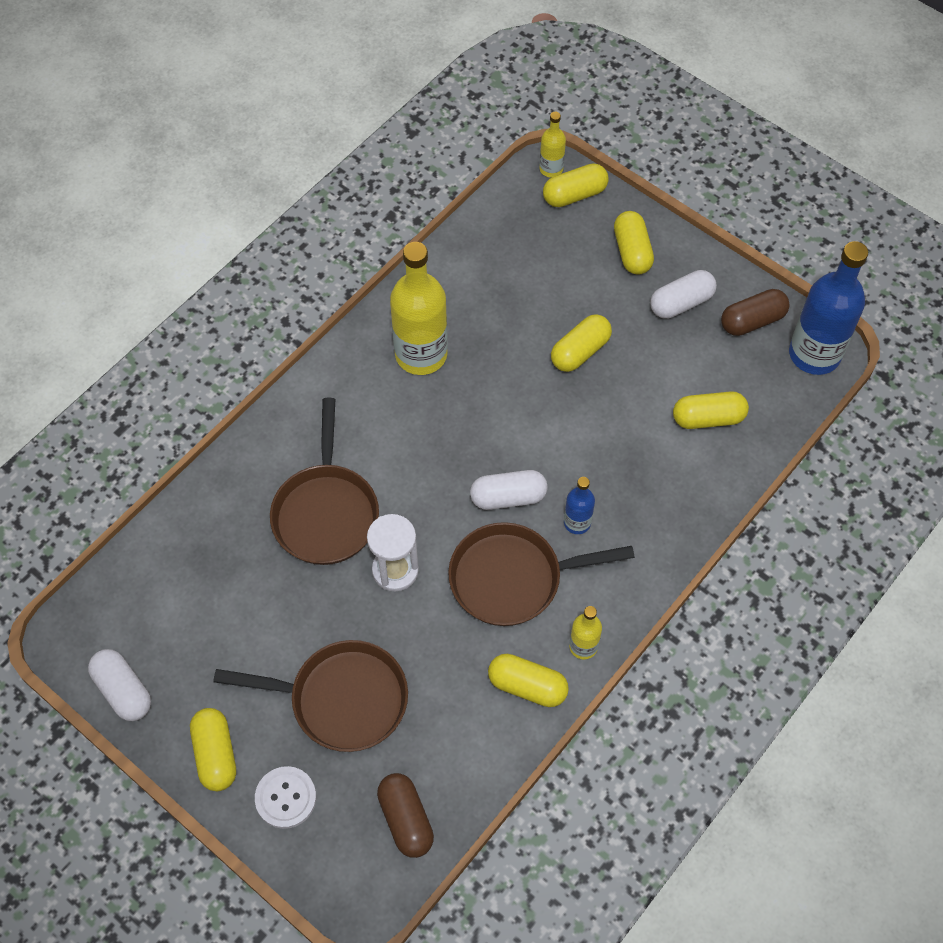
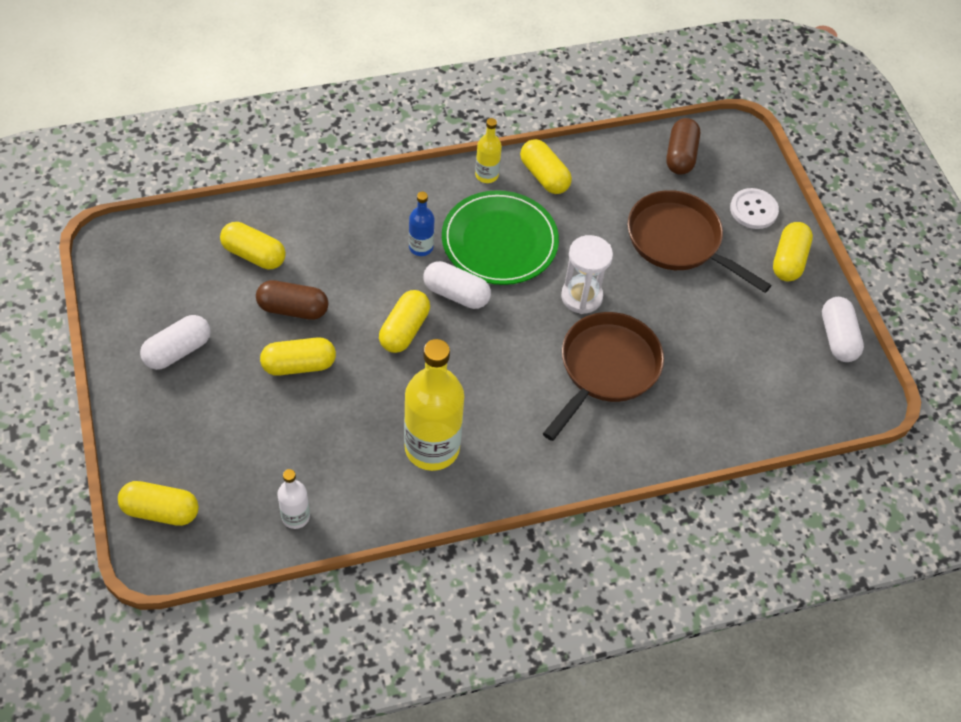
camera: 150 degrees left, 5 degrees down
(479, 247) = (295, 516): none -> white bottle
(512, 578) = (499, 241): brown pan -> green plate
(551, 169) = (154, 554): yellow bottle -> none
(632, 251) = (169, 421): yellow capsule -> yellow capsule (404, 330)
(681, 303) = (178, 351): white capsule -> white capsule turned 45 degrees counterclockwise
(752, 321) = (139, 301): brown capsule -> brown capsule (293, 309)
(814, 354) = (124, 248): blue bottle -> none

